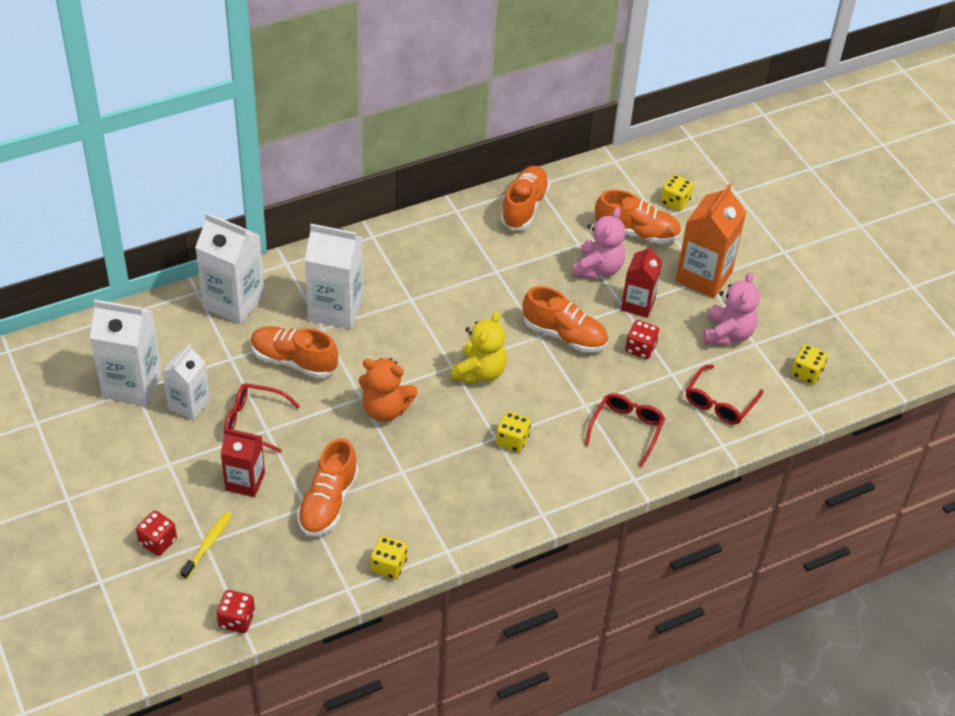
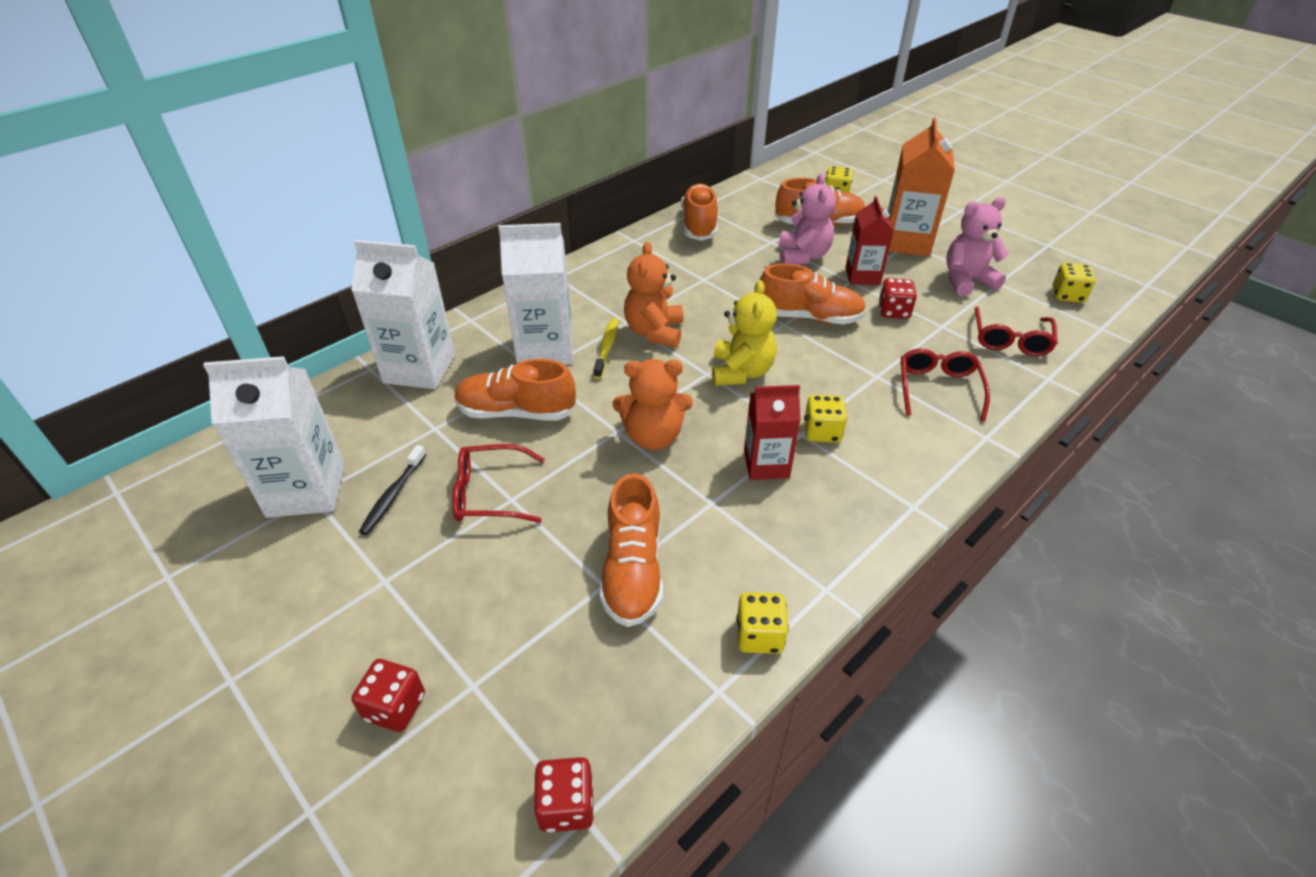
camera: 15 degrees left, 5 degrees down
(189, 404) = (393, 495): white carton -> black toothbrush
(208, 545) = (477, 687): yellow toothbrush -> yellow toothbrush (606, 348)
(245, 481) = (504, 575): red carton -> red carton (766, 464)
(429, 315) = (654, 332): none -> orange teddy bear
(727, 334) = (966, 281): pink teddy bear -> pink teddy bear turned 105 degrees counterclockwise

